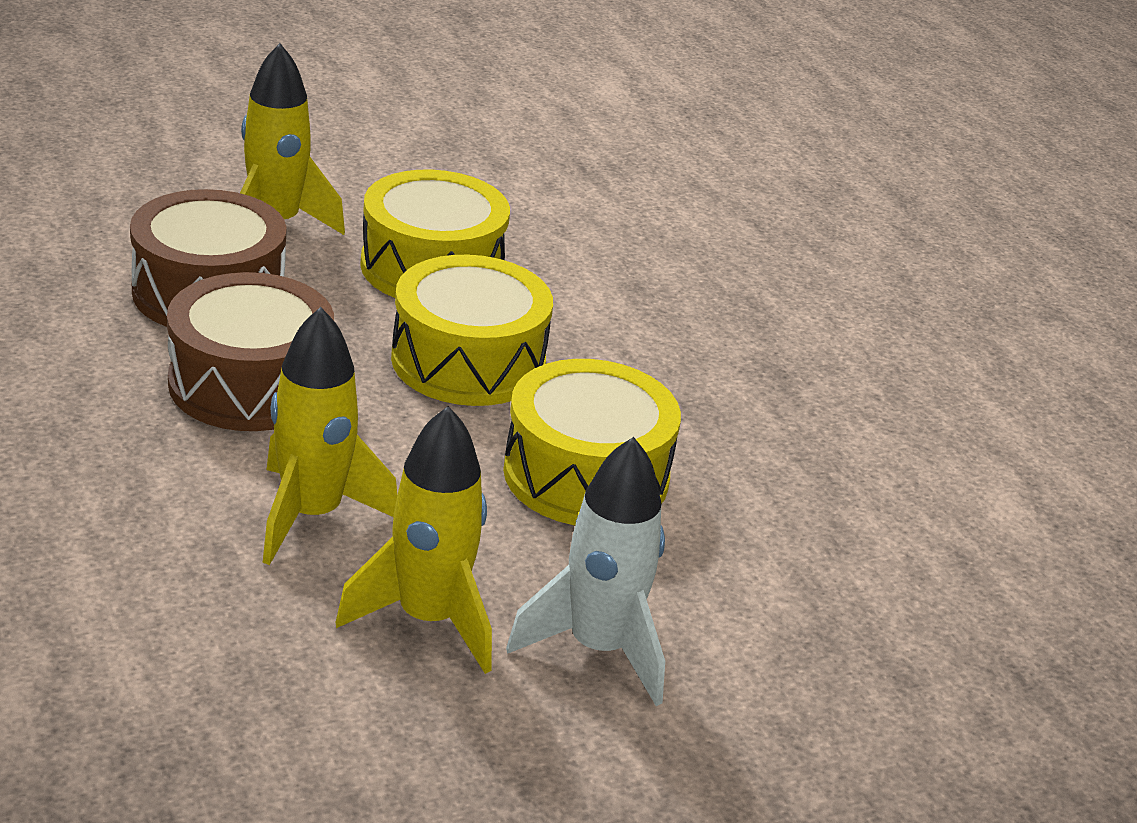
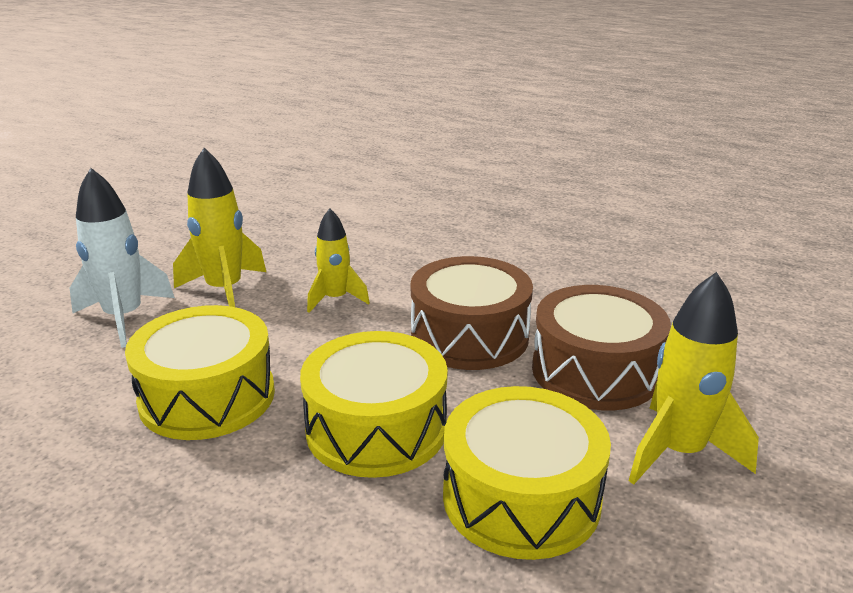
camera: 145 degrees right, 5 degrees down
(312, 515) = (335, 299): yellow rocket -> yellow rocket, size x0.65

